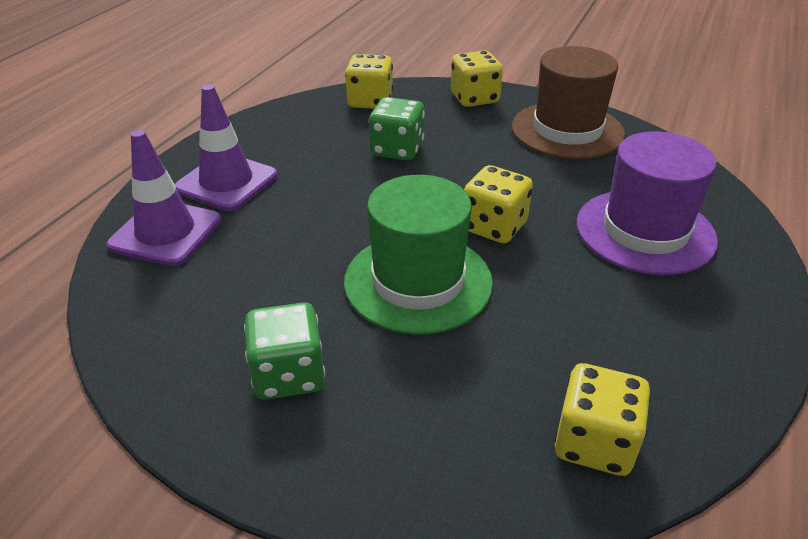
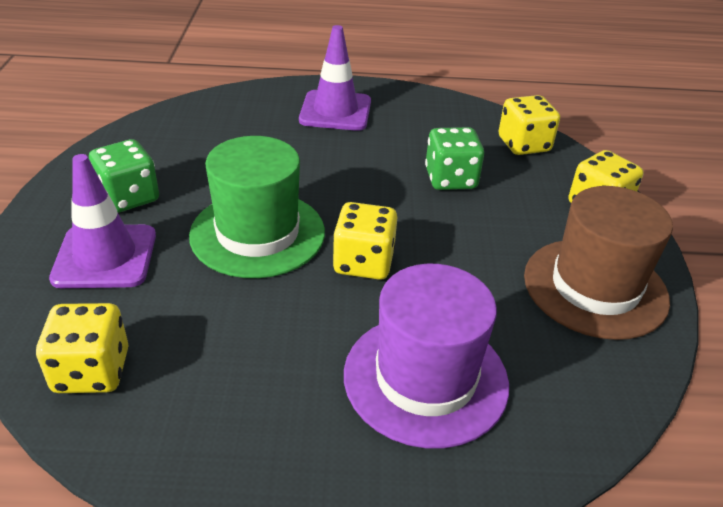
camera: 65 degrees right, 0 degrees up
(166, 233) = (258, 106): purple traffic cone -> purple traffic cone (105, 257)

